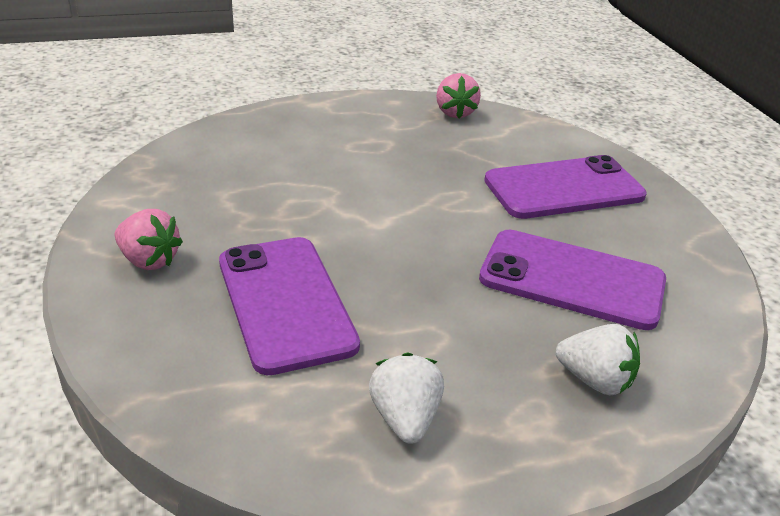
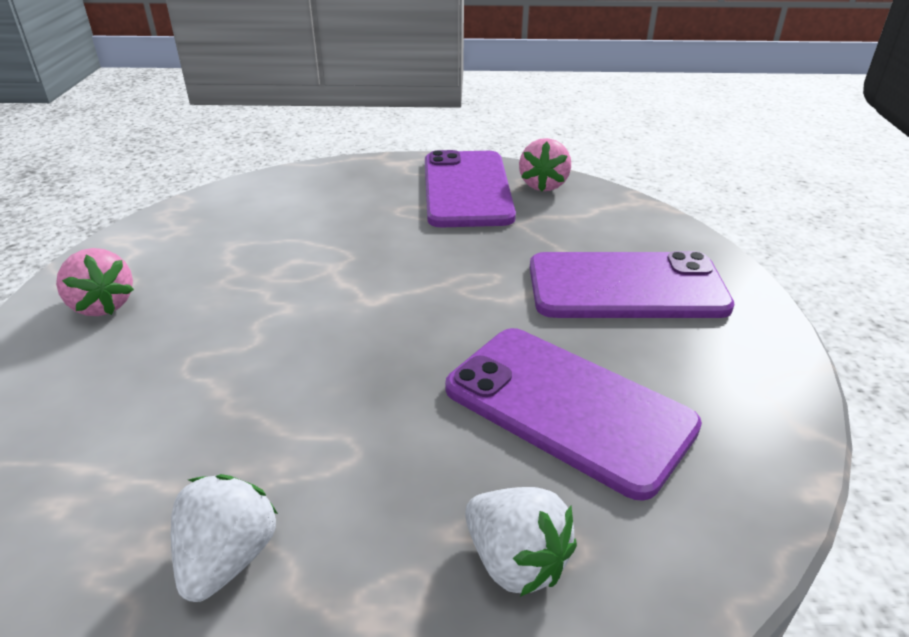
camera: 20 degrees right, 0 degrees up
(285, 303) = (201, 376): purple phone -> purple phone (467, 189)

